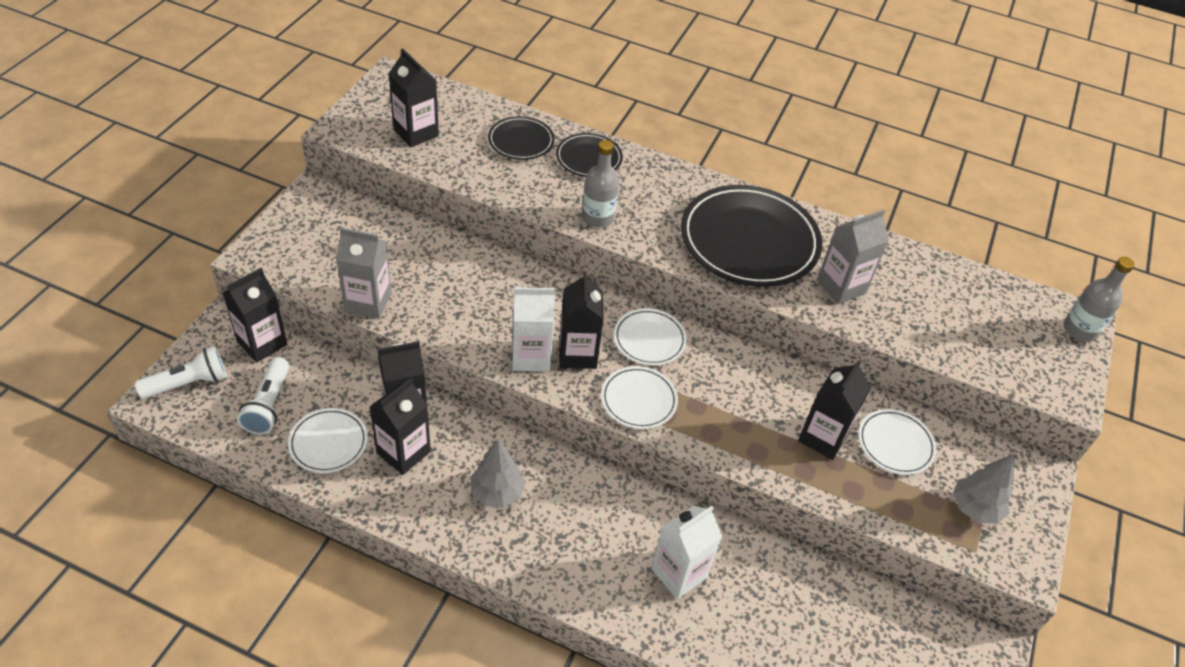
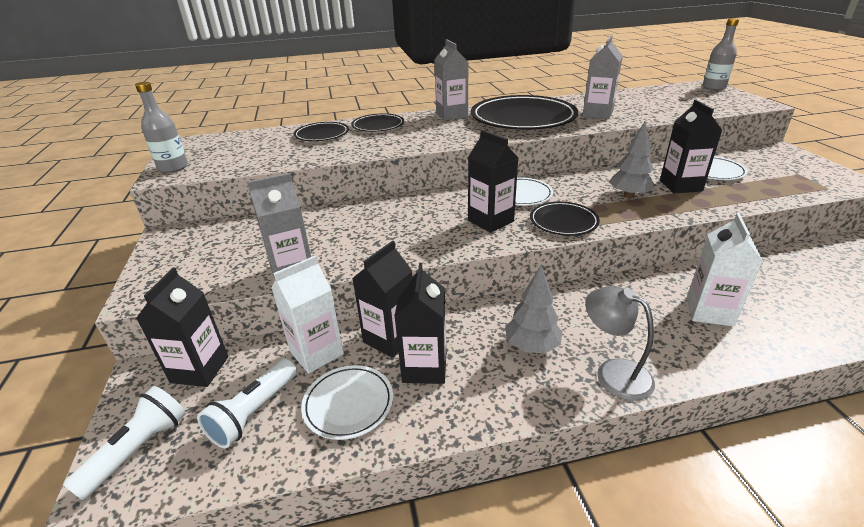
camera: 30 degrees left, 15 degrees down
(268, 405) = (254, 412): white flashlight -> white flashlight turned 60 degrees clockwise
(416, 133) = (236, 156): black carton -> none
(526, 558) = (613, 373): none -> grey lamp
(531, 356) = (462, 237): white carton -> white carton (317, 353)
(597, 217) = (423, 142): grey bottle -> grey bottle (173, 167)
(638, 400) = (563, 222): white plate -> black plate
(684, 185) = (452, 115): none -> grey carton
(974, 508) = (791, 174): grey tree -> grey tree (629, 196)

